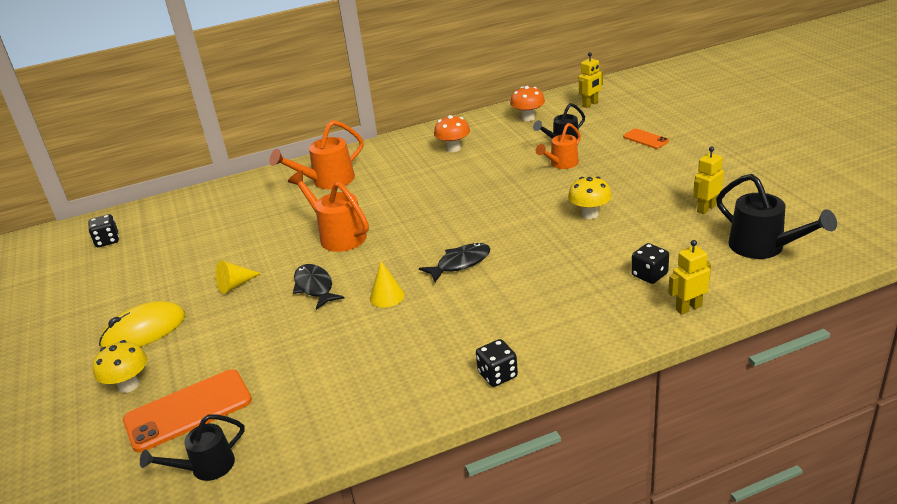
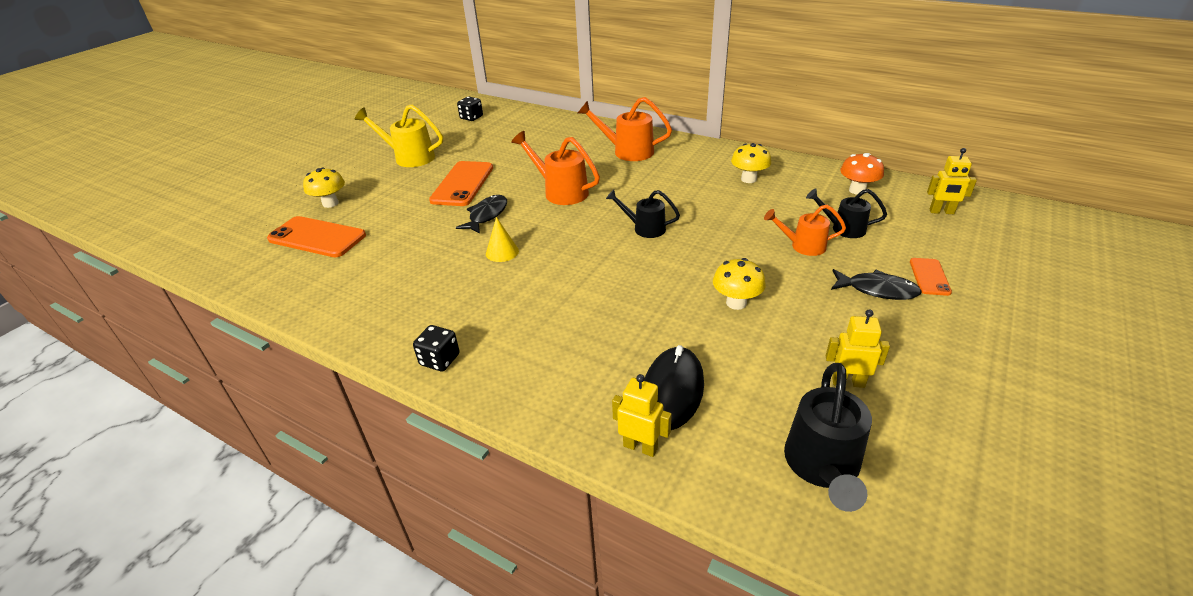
camera: 50 degrees right, 5 degrees up
(121, 304) = (409, 157): none -> yellow watering can
(144, 331) = (387, 179): yellow mouse -> none
(206, 467) = (264, 274): black watering can -> black watering can (644, 228)
(235, 285) = (462, 184): yellow cone -> orange phone
(338, 235) = (561, 191): orange watering can -> orange watering can turned 60 degrees counterclockwise
(453, 148) = (748, 179): orange mushroom -> yellow mushroom
(460, 263) = (579, 265): black fish -> black fish (877, 290)
(649, 275) = (672, 391): black dice -> black mouse

